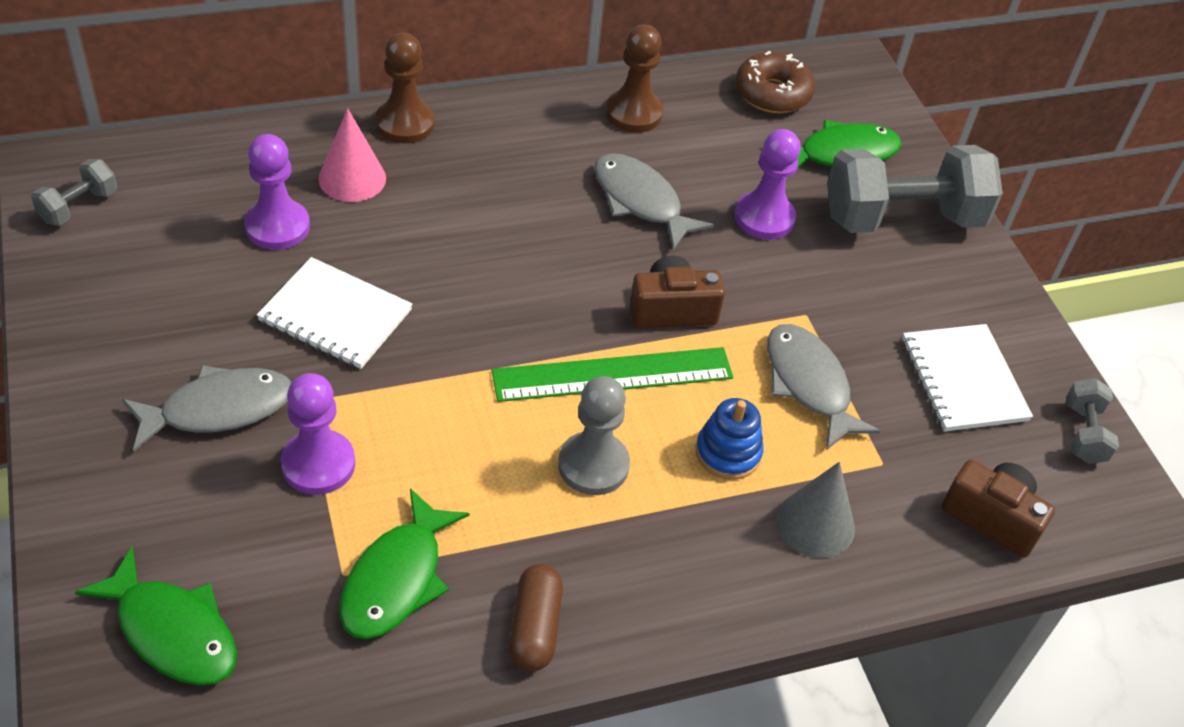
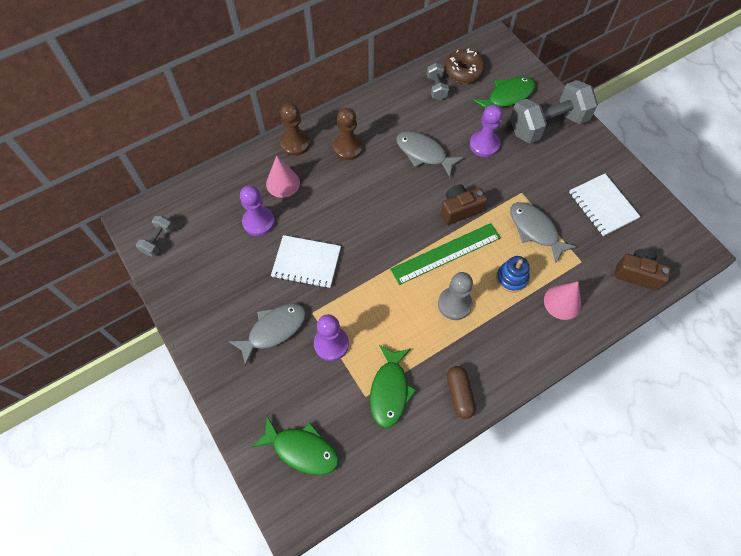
camera: 10 degrees left, 15 degrees up
(633, 113) = (402, 103): brown pawn -> brown pawn (348, 147)
(815, 524) = (562, 302): grey cone -> pink cone
(1084, 433) = (663, 217): grey dumbbell -> grey dumbbell (436, 88)

